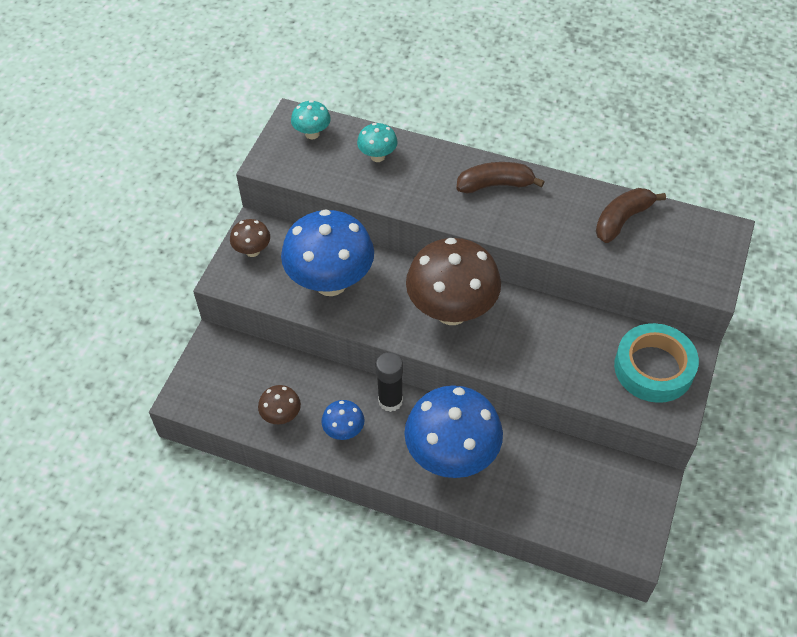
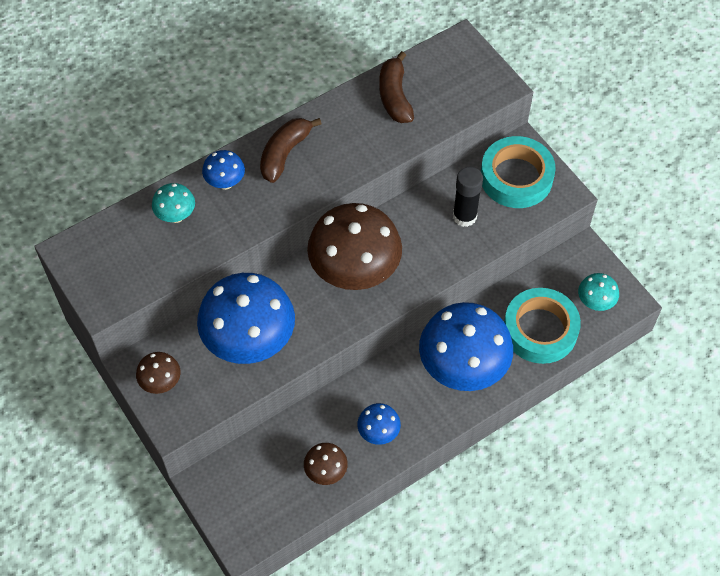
camera: 55 degrees left, 5 degrees up
(312, 134) = (102, 248): turquoise mushroom -> turquoise mushroom (595, 303)
(390, 401) = (377, 380): black glue stick -> black glue stick (464, 216)
(434, 166) = (225, 183): none -> blue mushroom
(541, 493) = (540, 330): none -> turquoise tape

